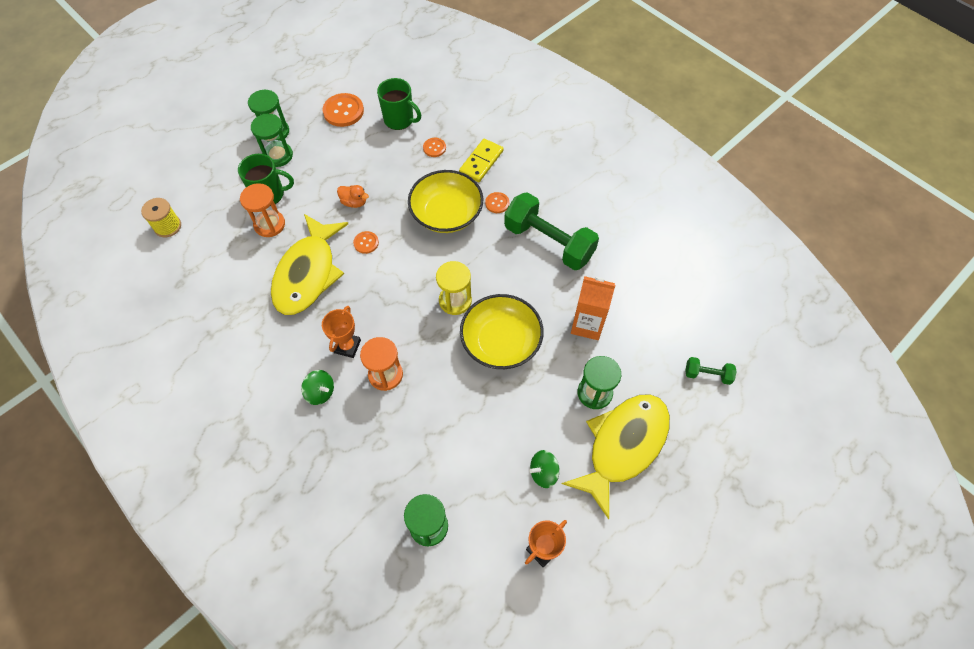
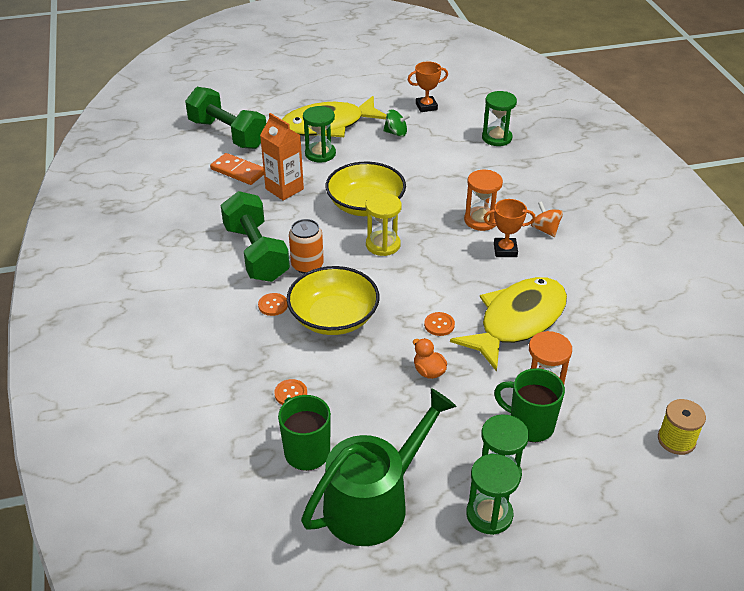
camera: 150 degrees left, 20 degrees down
(320, 392) = (545, 229): green spinning top -> orange spinning top
(343, 111) = (374, 502): orange button -> green watering can
(347, 346) = (505, 250): orange trophy -> orange trophy turned 45 degrees clockwise
(481, 162) = (251, 353): yellow domino -> none
(500, 250) = (307, 265): none -> orange can
(647, 326) = (238, 171): none -> orange domino
(707, 374) = (228, 134): green dumbbell -> green dumbbell, size x2.19

